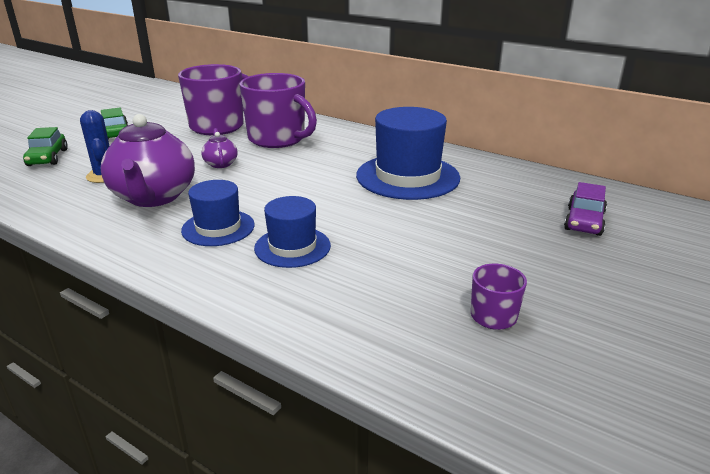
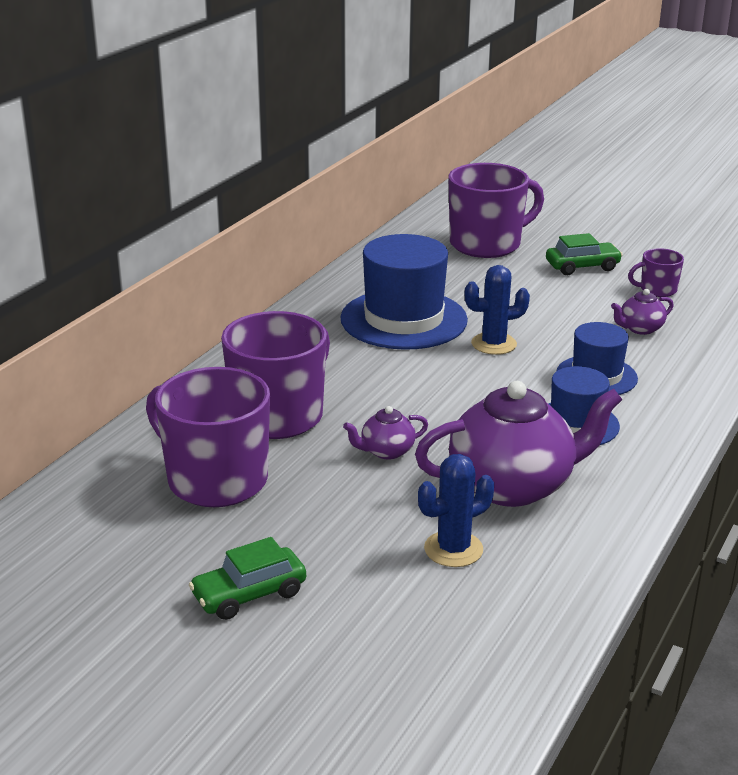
camera: 95 degrees left, 0 degrees up
(48, 158) = (390, 641): green car -> green car (582, 267)
(361, 207) = (494, 344): none -> blue cactus
(387, 286) = (640, 329): none -> purple teapot
(584, 221) = (487, 244): purple car -> purple mug

